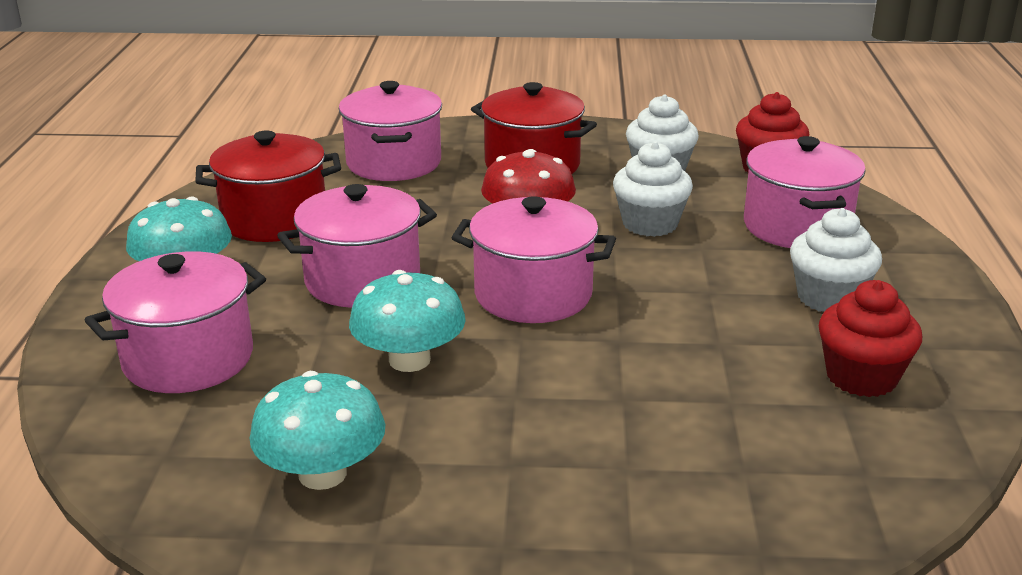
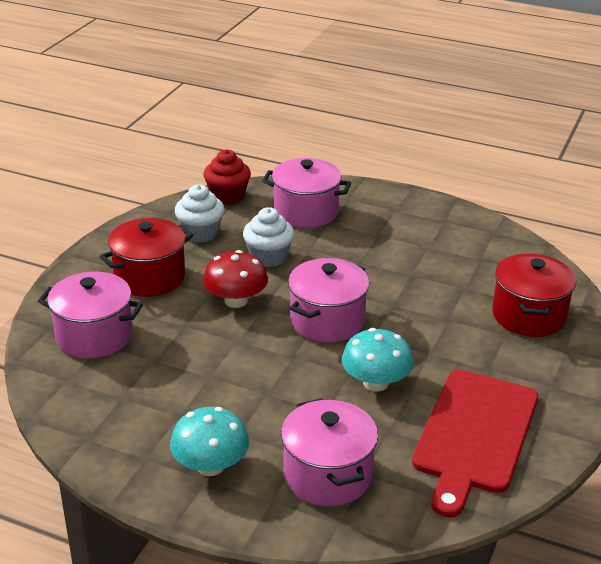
camera: 70 degrees left, 5 degrees up
(274, 219) = (148, 409): red pot -> red pot (528, 315)
(322, 474) = (474, 435): turquoise mushroom -> red cutting board
(362, 280) = (268, 383): pink pot -> none
(828, 298) = (386, 229): white cupcake -> none
(861, 377) = (461, 246): red cupcake -> none

